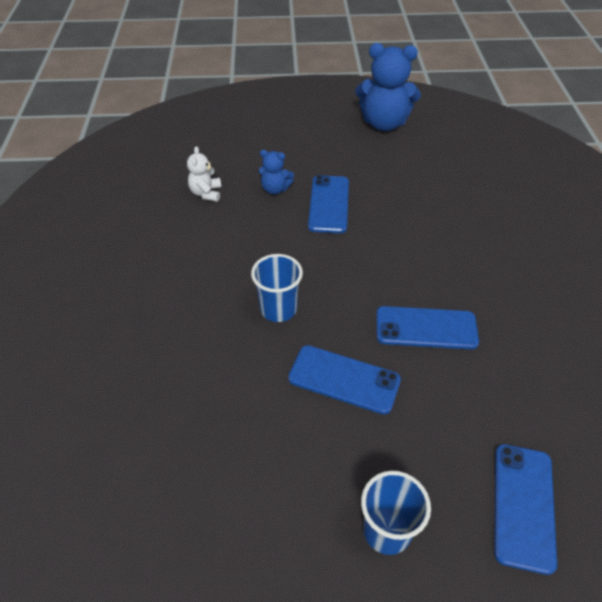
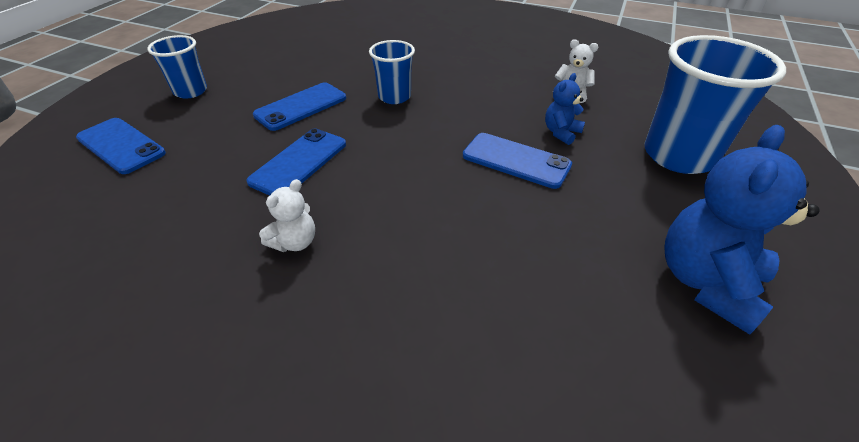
camera: 115 degrees right, 5 degrees down
(270, 135) = (679, 155): none -> blue cup
(499, 283) = (295, 242): none -> white teddy bear

